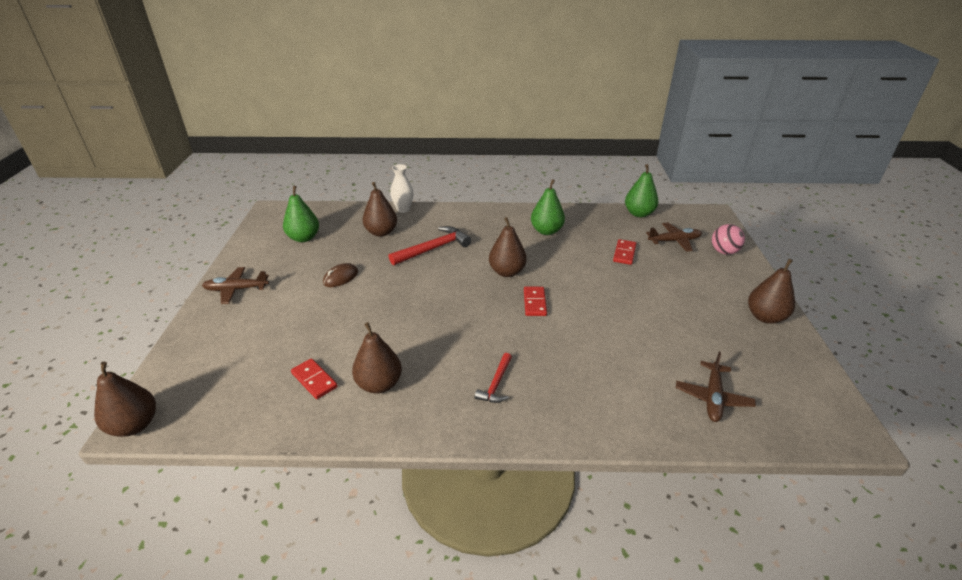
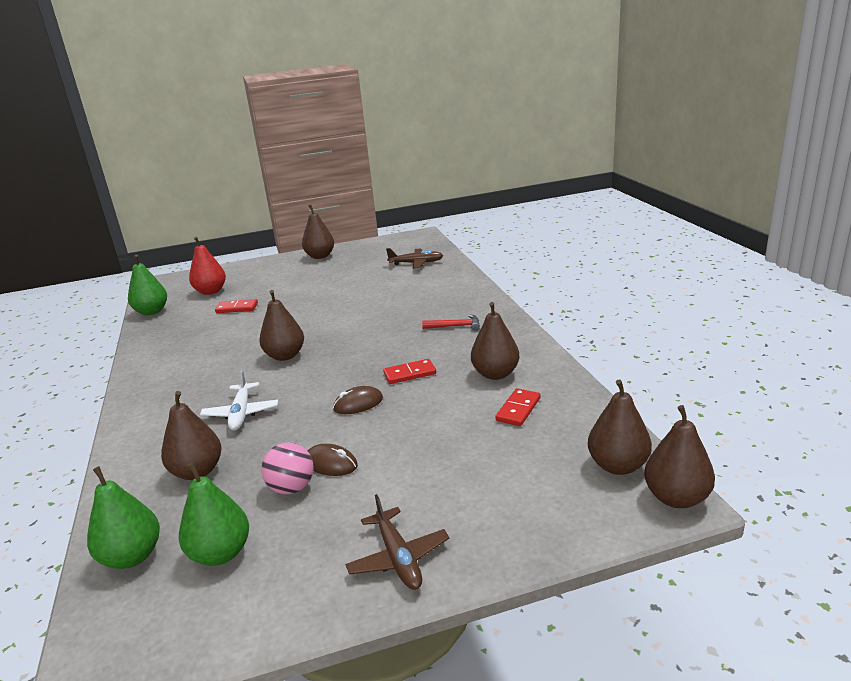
camera: 105 degrees left, 10 degrees down
(195, 409) = (617, 466): none -> brown pear
(400, 298) = (358, 404): none -> brown mouse
(403, 209) = (117, 475): white vase -> none
(433, 248) = (241, 413): red hammer -> white plane
(534, 303) = (336, 332): red domino -> red domino (410, 374)
(546, 231) = (191, 351): green pear -> green pear (132, 556)
(674, 241) = (211, 291): brown plane -> red pear
(723, 252) = (228, 273): pink ball -> pink ball (292, 488)

